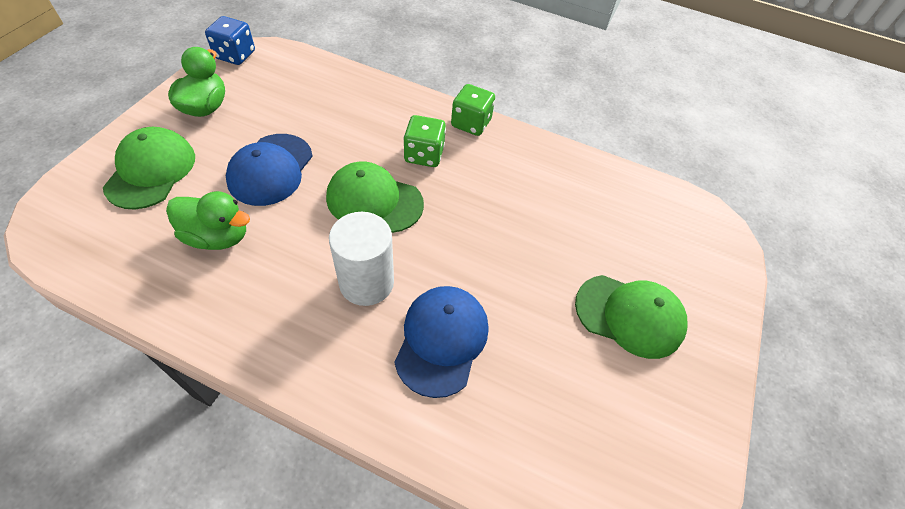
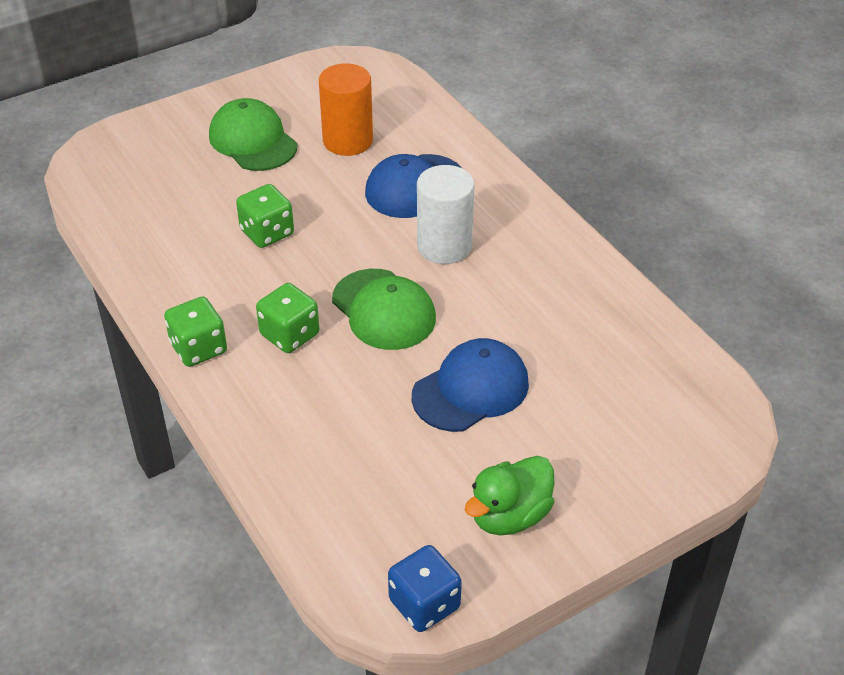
camera: 140 degrees left, 10 degrees down
(151, 171) = (606, 445): green cap -> none
(218, 236) = (559, 340): green duck -> none
(517, 224) = (267, 232): none -> green dice
(552, 368) = (348, 141): none -> orange cylinder

